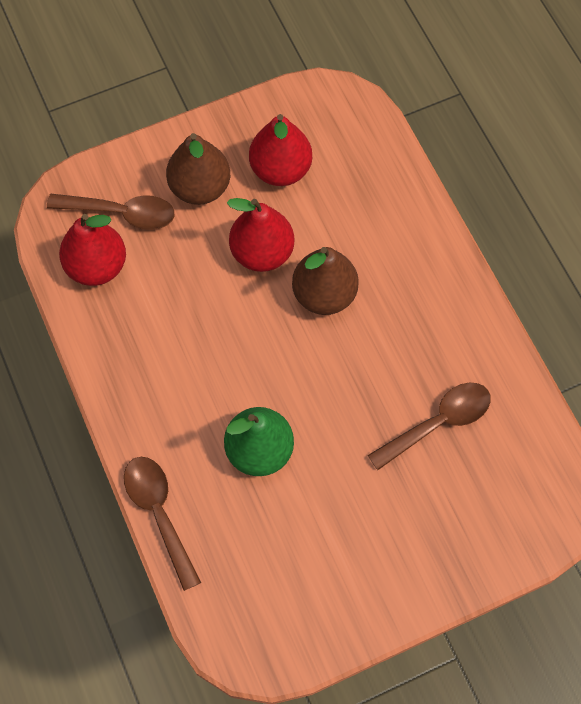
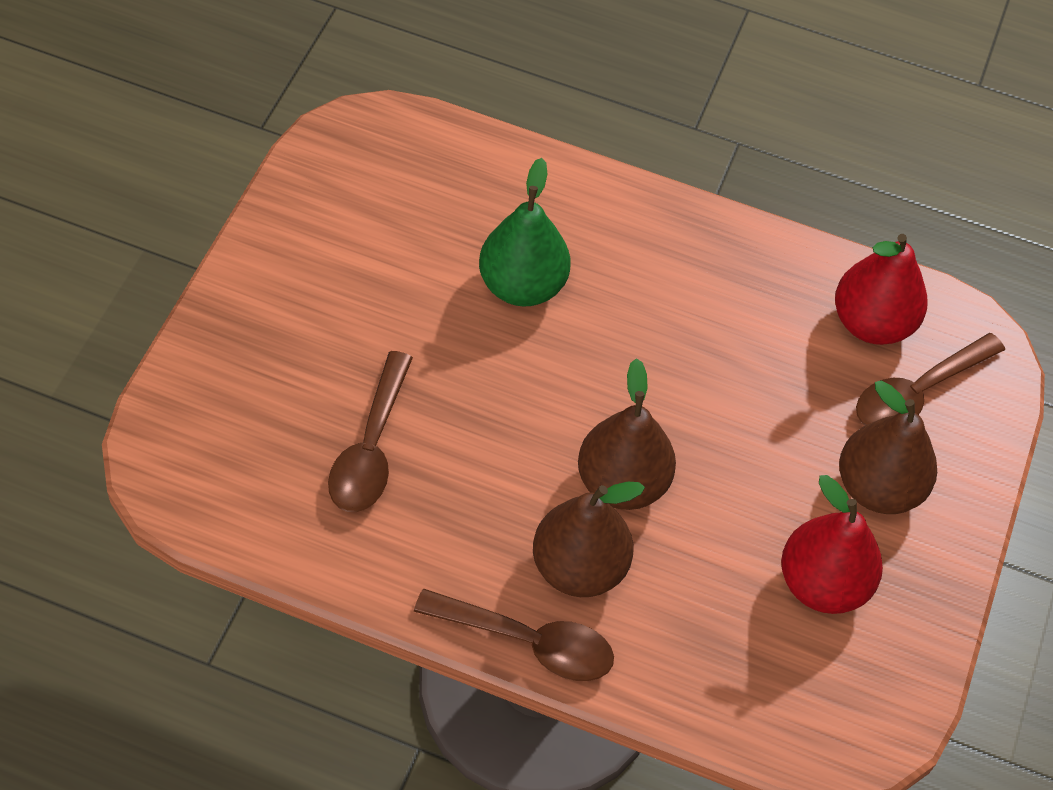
camera: 130 degrees right, 10 degrees down
(159, 513) = (553, 168): brown spoon -> brown spoon (528, 642)
(262, 252) = (734, 473): red pear -> none
(390, 272) = (579, 567): none -> brown pear

